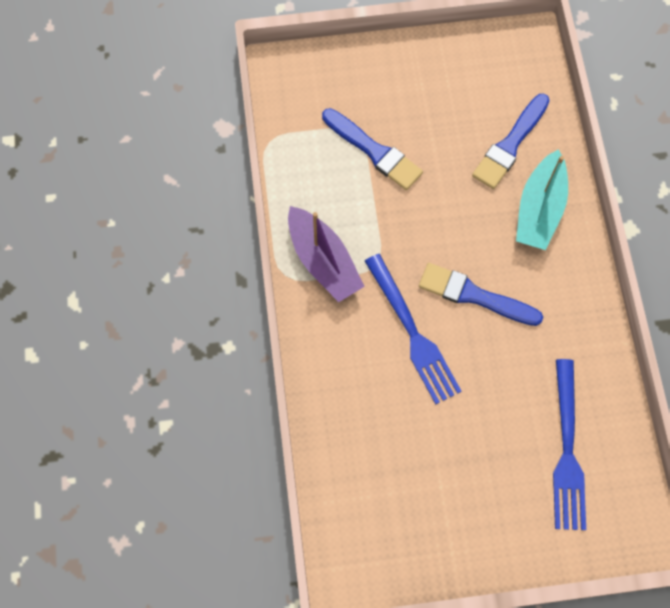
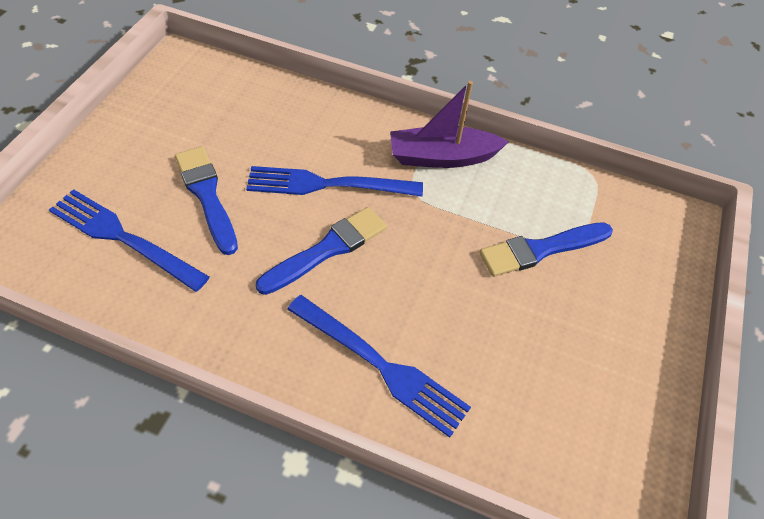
camera: 115 degrees right, 15 degrees down
(510, 145) = (483, 385): blue brush -> blue brush (207, 195)
(539, 209) = (381, 366): turquoise boat -> blue fork

